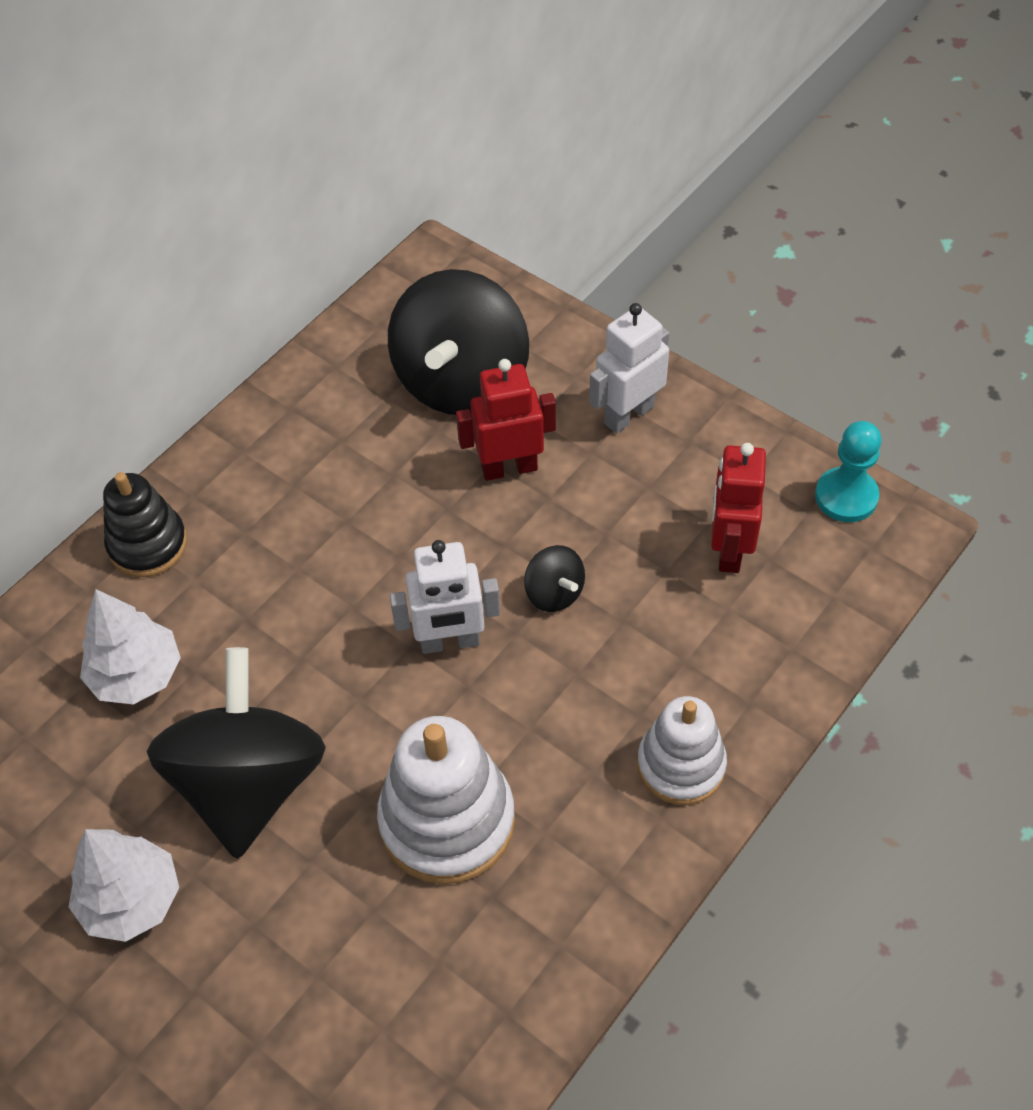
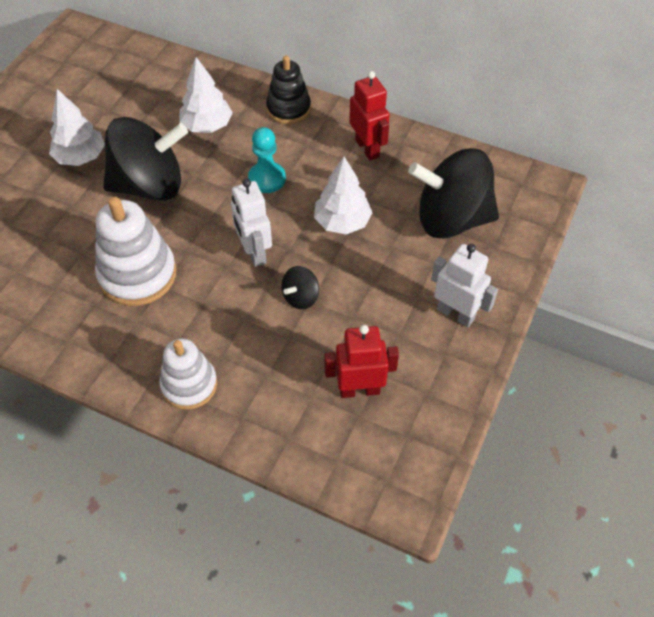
camera: 75 degrees right, 0 degrees up
(425, 514) = (342, 222): none -> white tree
(509, 468) = (390, 257): red robot -> red robot (367, 148)
(846, 496) = (426, 459): turquoise pawn -> turquoise pawn (267, 179)

